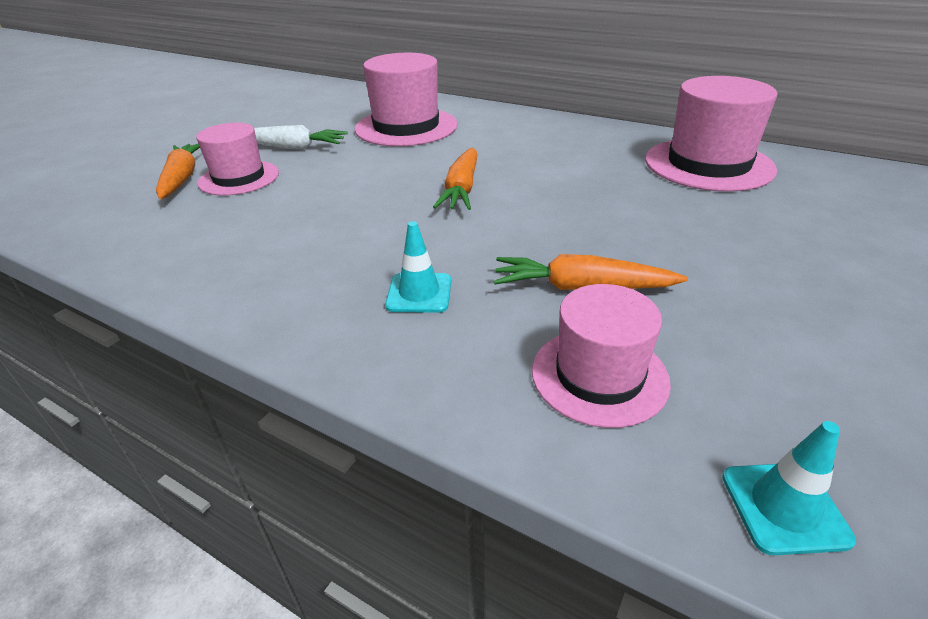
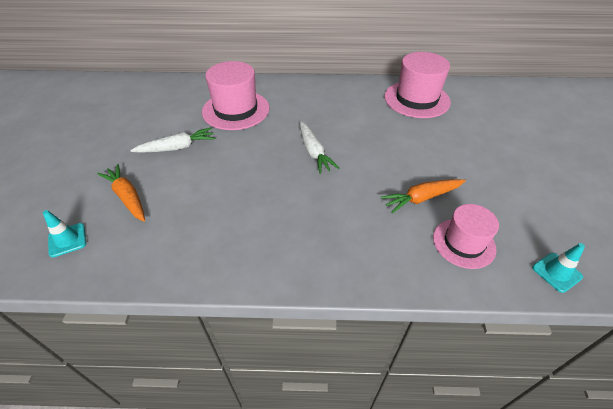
camera: 30 degrees left, 10 degrees up
(239, 178) = (169, 184): pink hat -> none
(419, 293) = (355, 229): turquoise traffic cone -> turquoise traffic cone (67, 240)
(461, 189) = (314, 152): orange carrot -> white carrot

